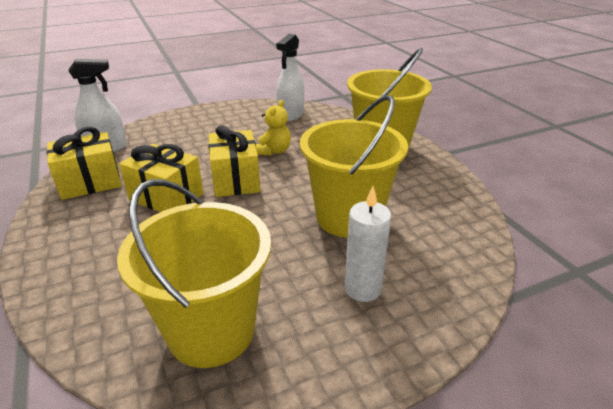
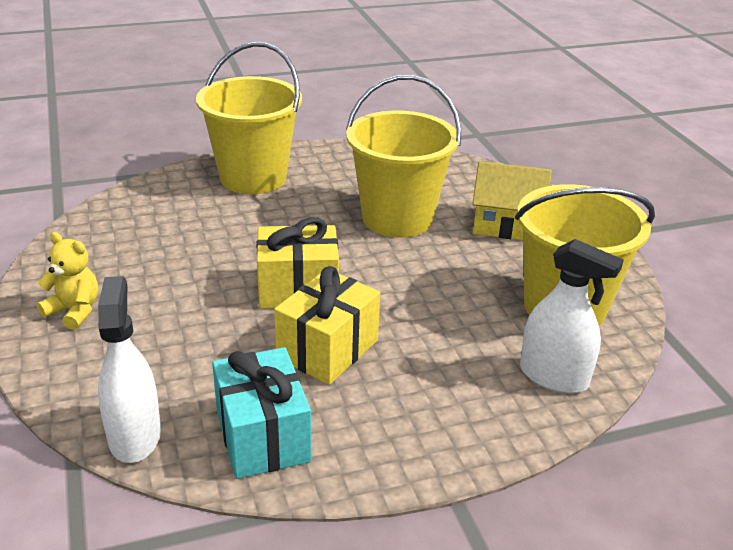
camera: 85 degrees left, 0 degrees up
(90, 182) = (263, 436): yellow gift -> turquoise gift
(274, 151) = (228, 255): yellow teddy bear -> yellow teddy bear (74, 311)
(291, 115) = (110, 233): white spray bottle -> white spray bottle (553, 376)
(362, 289) = (506, 225): white candle -> yellow house

